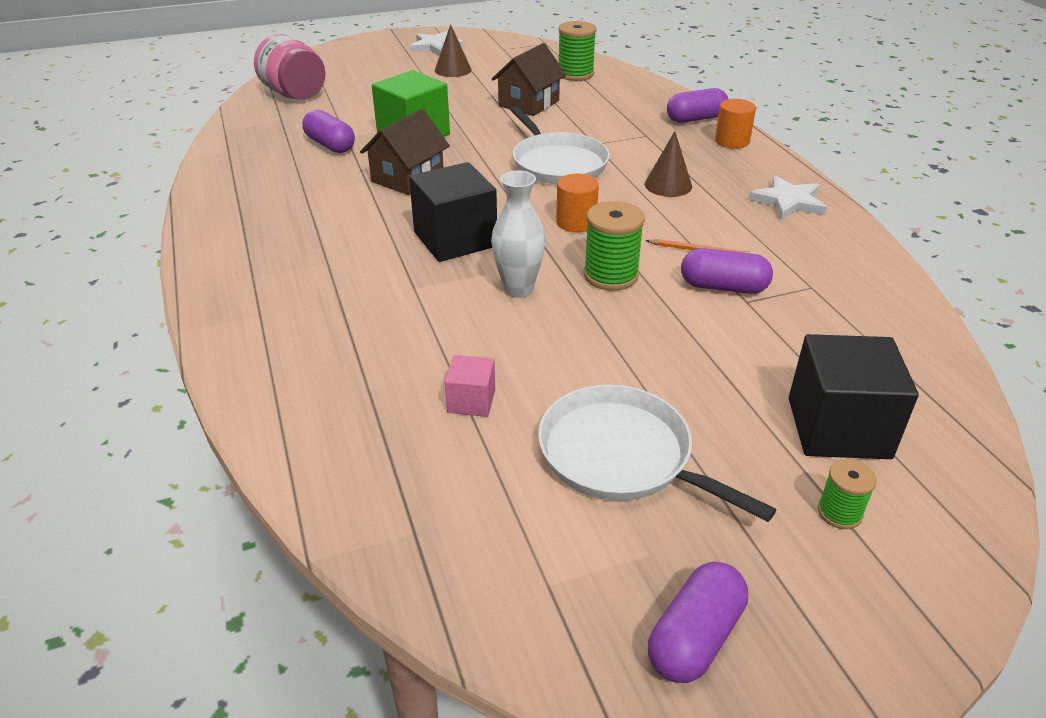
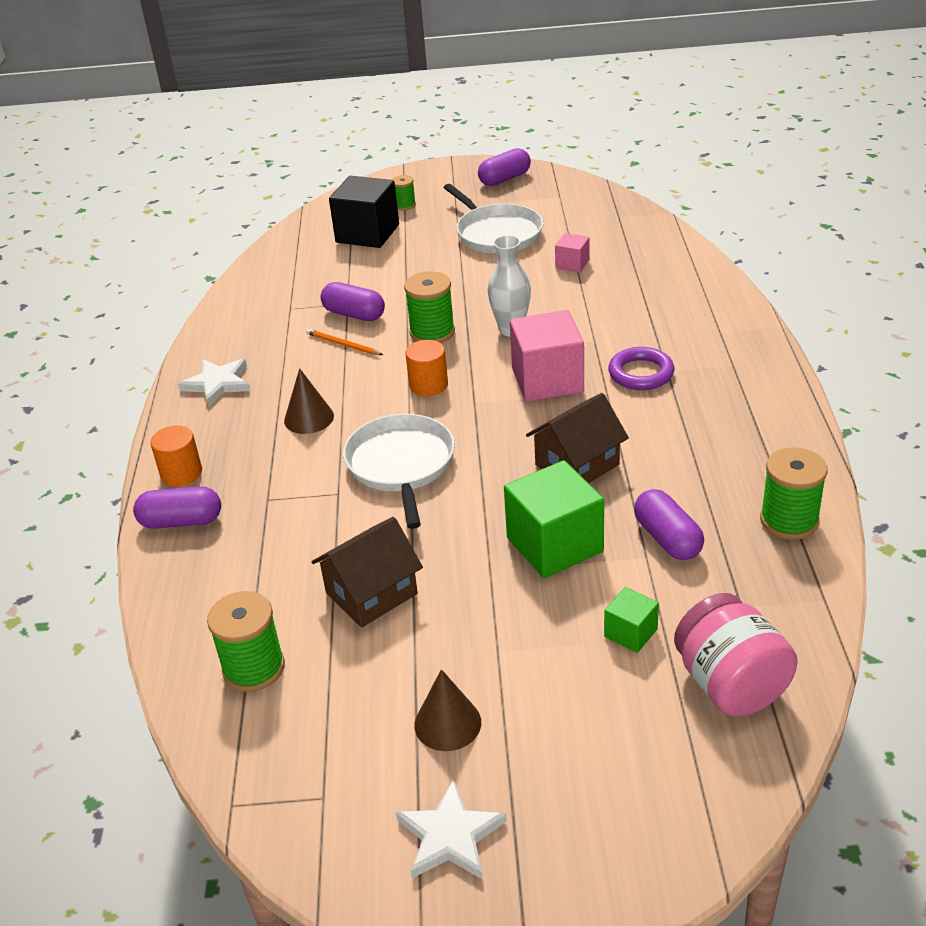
camera: 160 degrees left, 0 degrees up
(234, 163) = (789, 521): none -> green spool
(354, 105) = (630, 633): none -> green cube
(356, 256) = (641, 373): none -> purple ring
(455, 239) = (547, 380): black cube -> pink cube

